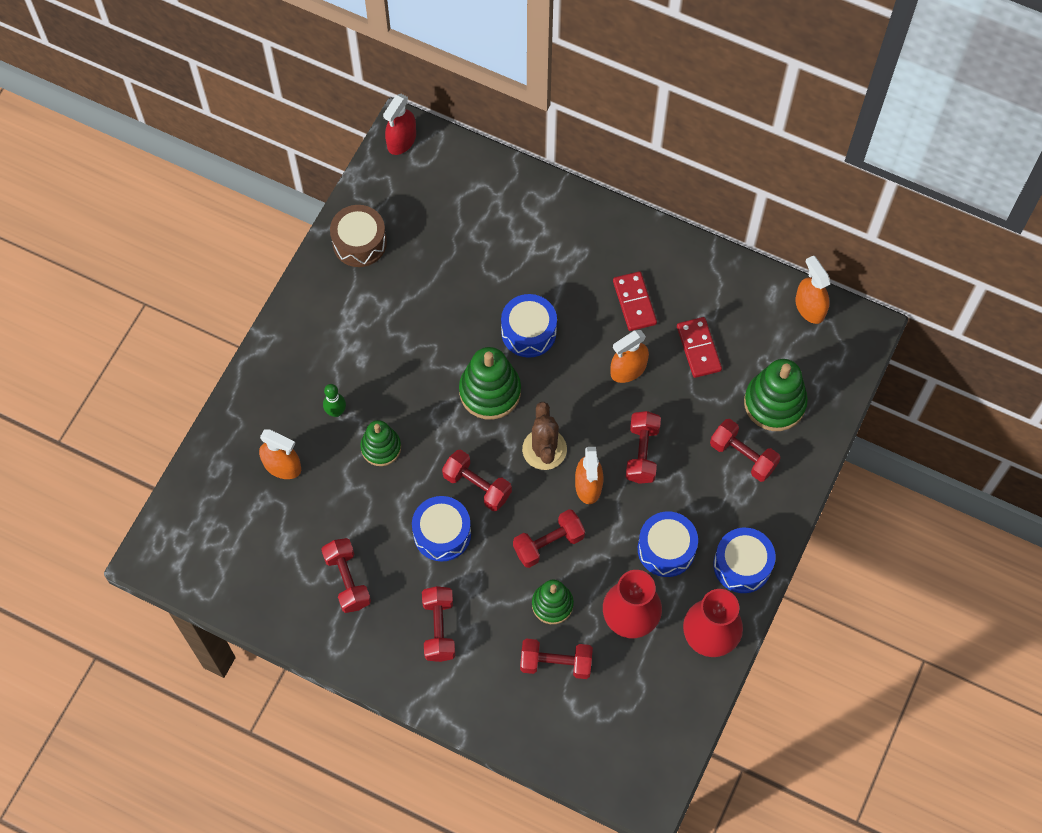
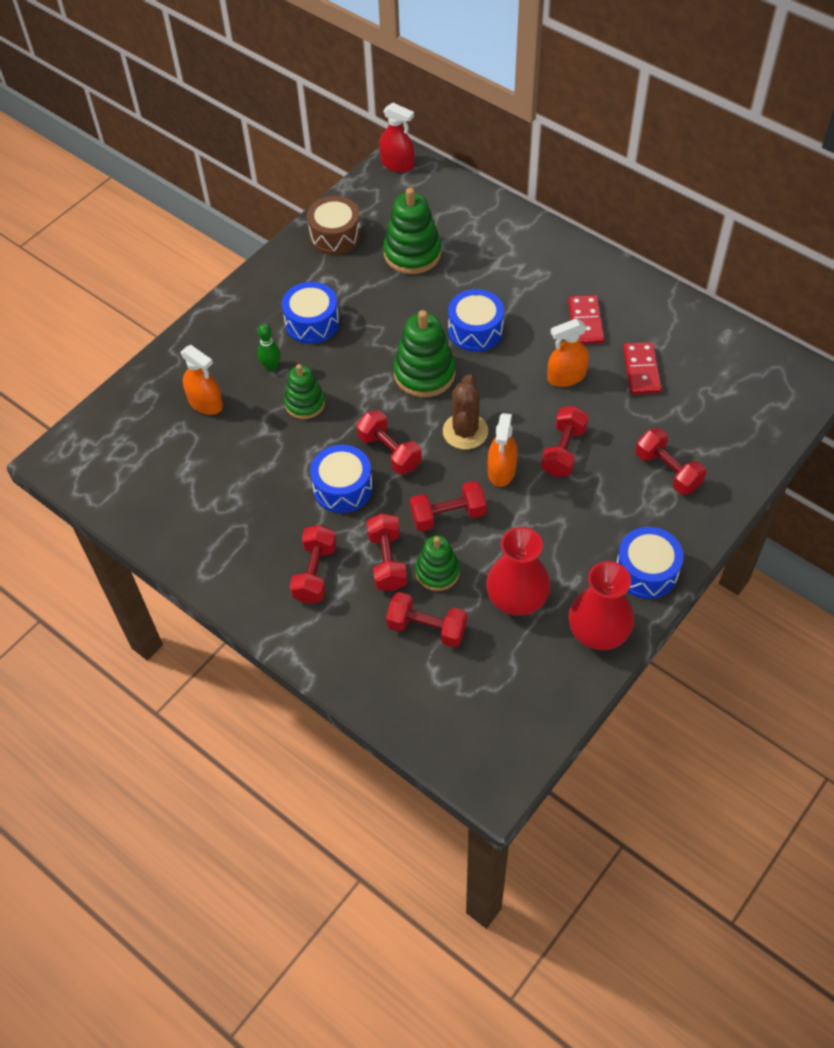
camera: 15 degrees right, 10 degrees down
(347, 580) = (237, 512): red dumbbell -> red dumbbell (387, 561)
(401, 140) = (397, 164): red spray bottle -> red spray bottle turned 105 degrees counterclockwise
(666, 549) = (569, 542): blue drum -> blue drum (312, 322)
(774, 403) = (710, 429): green stacking toy -> green stacking toy (412, 253)
(809, 307) = (762, 353): orange spray bottle -> none

